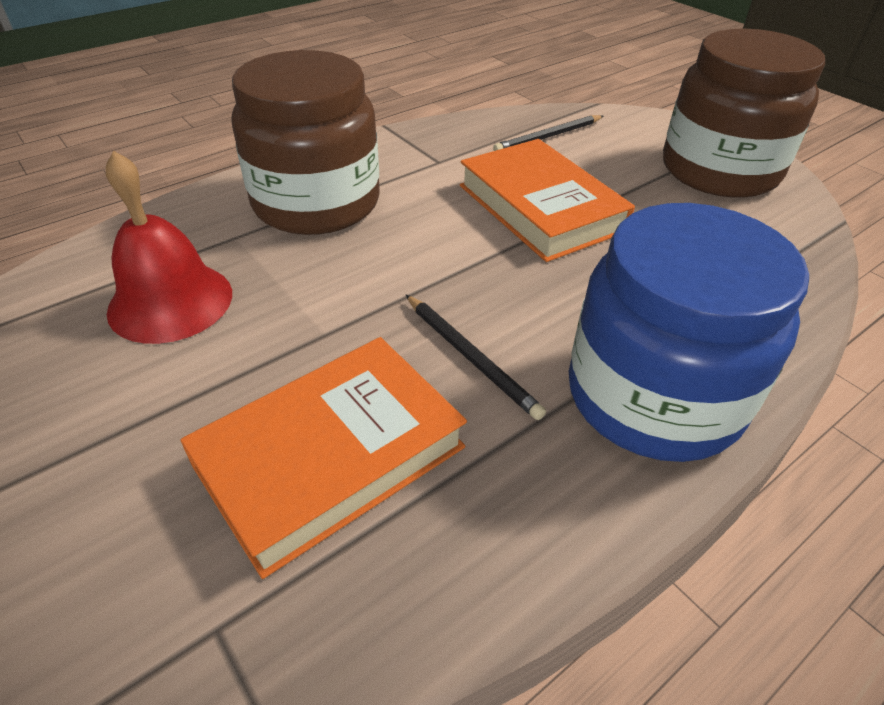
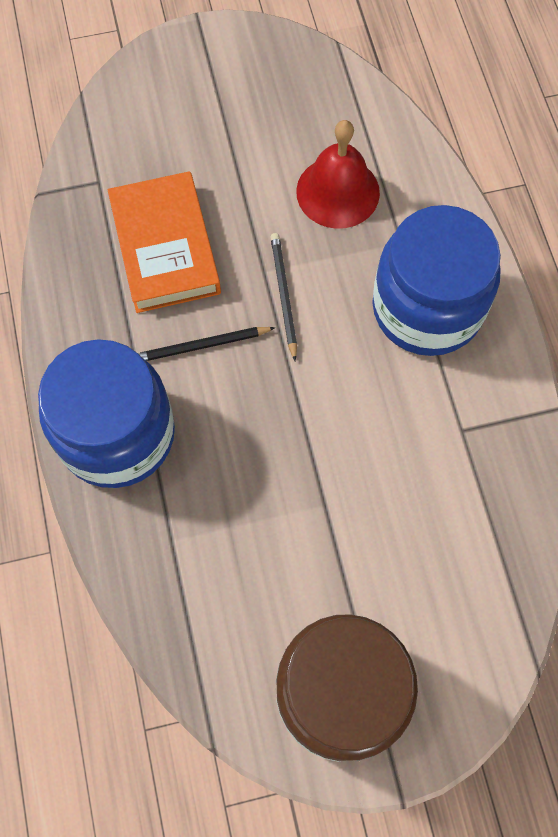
camera: 115 degrees right, 25 degrees up
(316, 203) = (427, 308): brown jar -> blue jar
(540, 208) = (347, 479): orange book -> none
(548, 137) = (473, 560): black pencil -> black pencil (283, 296)

